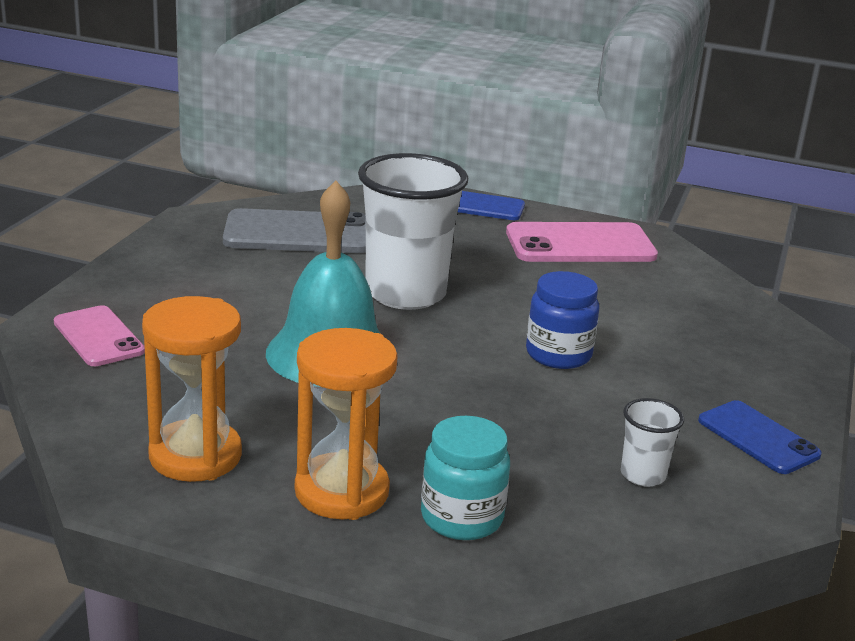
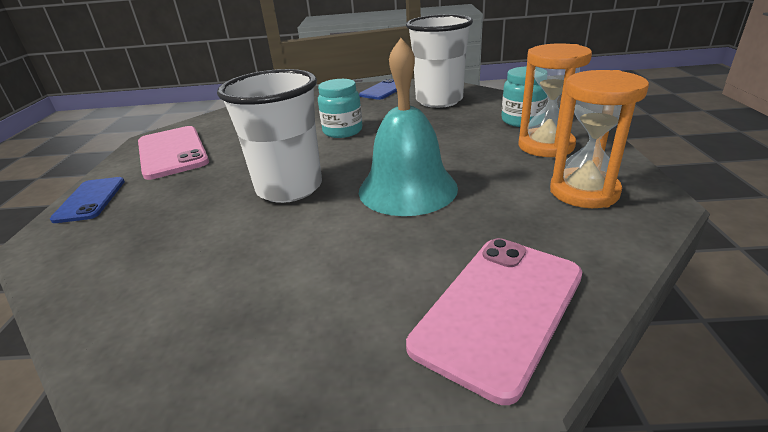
camera: 105 degrees left, 5 degrees up
(98, 337) = (499, 309): pink phone -> pink phone, size x1.62
(298, 233) = (173, 275): grey phone -> none
(558, 354) = (342, 131): blue jar -> turquoise jar
(643, 475) = (439, 100): white cup -> white cup, size x2.24

